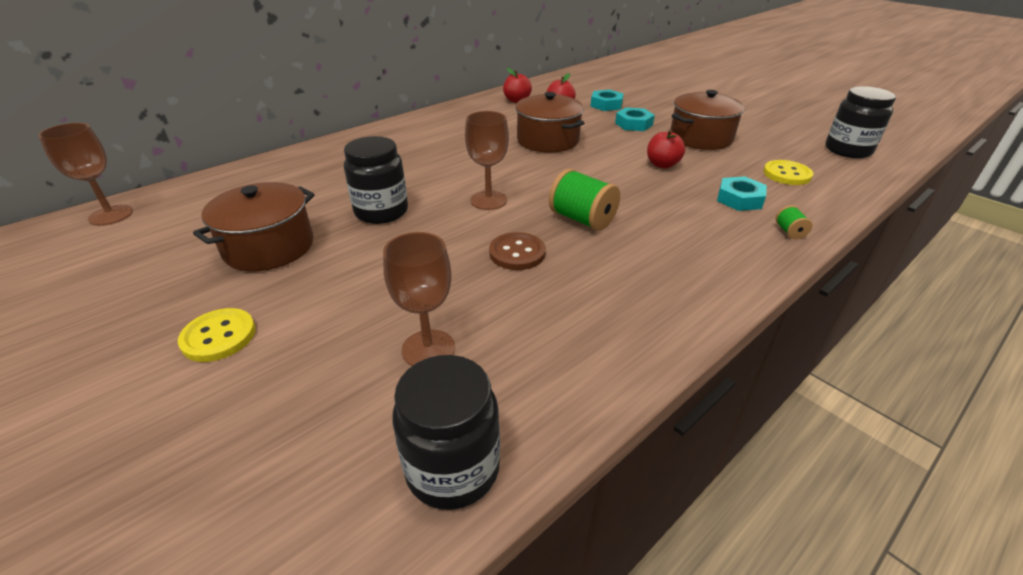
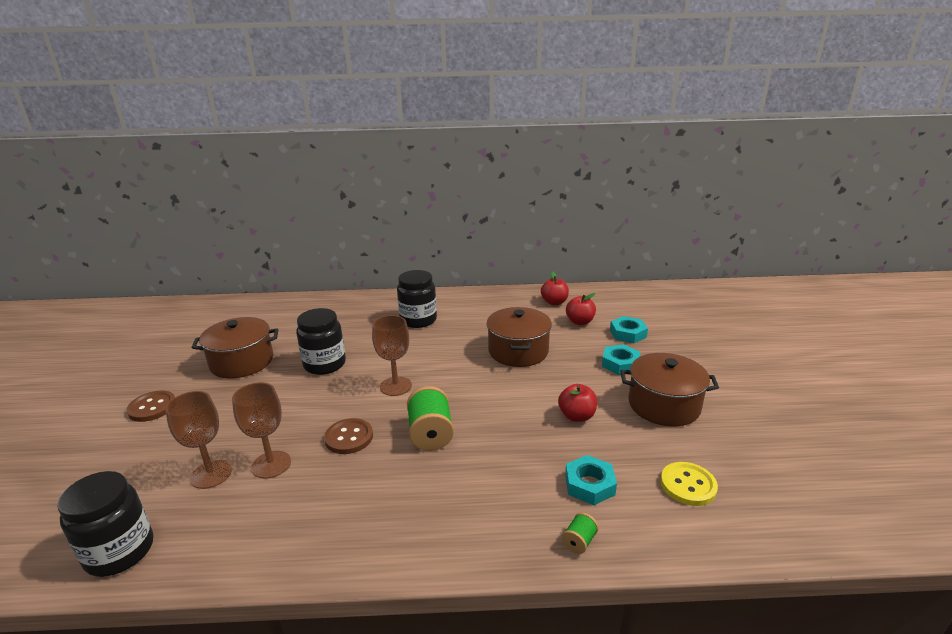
camera: 40 degrees right, 10 degrees down
(111, 215) = (212, 307): brown goblet -> brown goblet (271, 464)
(219, 336) = (152, 407): yellow button -> brown button
(847, 150) = (823, 495): black jar -> black jar (418, 320)

